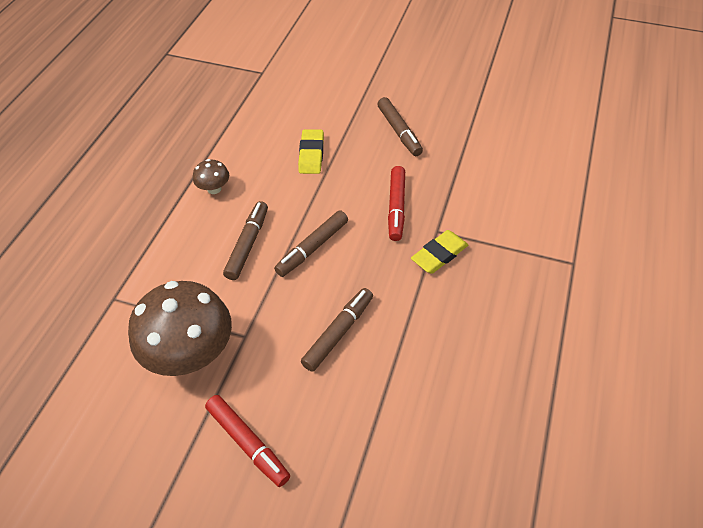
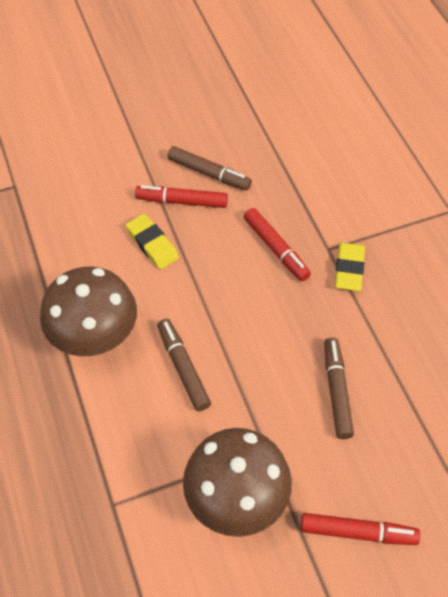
camera: 40 degrees left, 5 degrees up
(214, 189) = (94, 336): brown mushroom -> brown mushroom, size x2.22
(312, 248) = (242, 332): brown marker -> none
(360, 139) = (182, 201): none -> red marker

